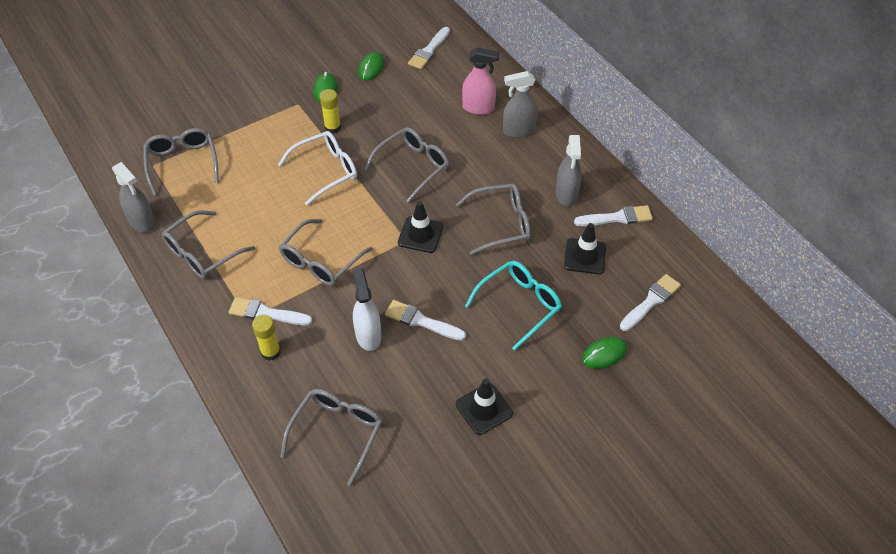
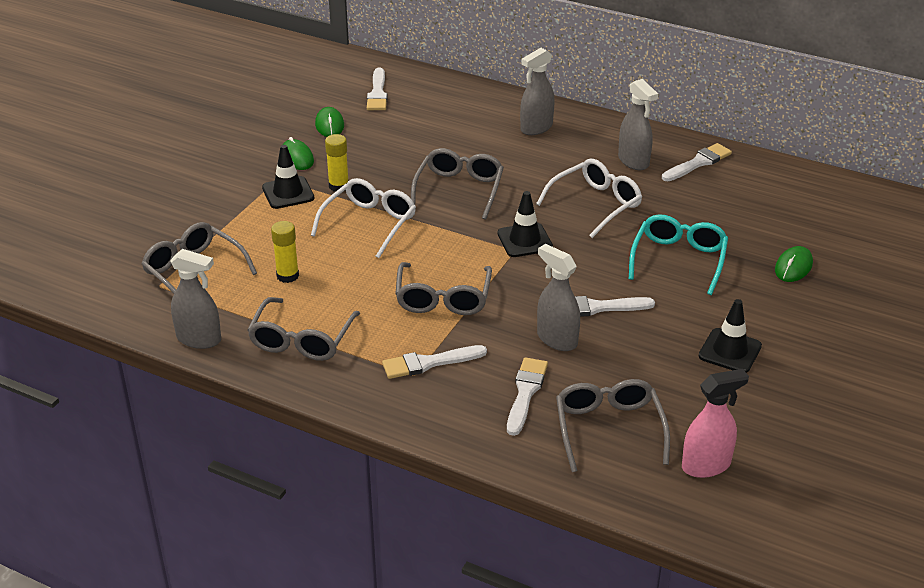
camera: 30 degrees left, 15 degrees down
(270, 352) = (468, 393): yellow glue stick -> yellow glue stick (287, 276)
(368, 335) = (556, 339): white spray bottle -> grey spray bottle
(478, 108) = (477, 123): pink spray bottle -> pink spray bottle (706, 465)
(501, 224) = (595, 204): grey glasses -> white glasses
(584, 256) = (699, 201): black traffic cone -> black traffic cone (288, 193)
(651, 301) = (792, 213): white brush -> white brush (525, 393)

